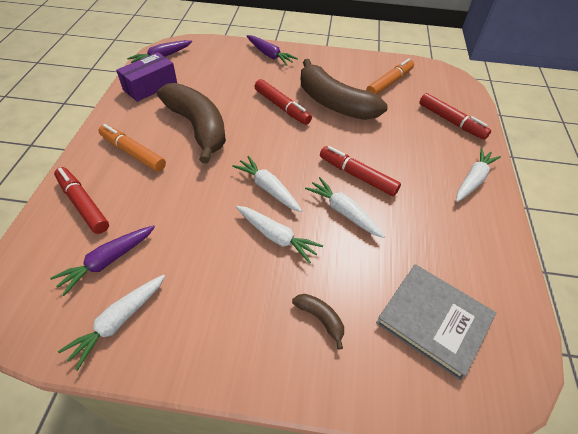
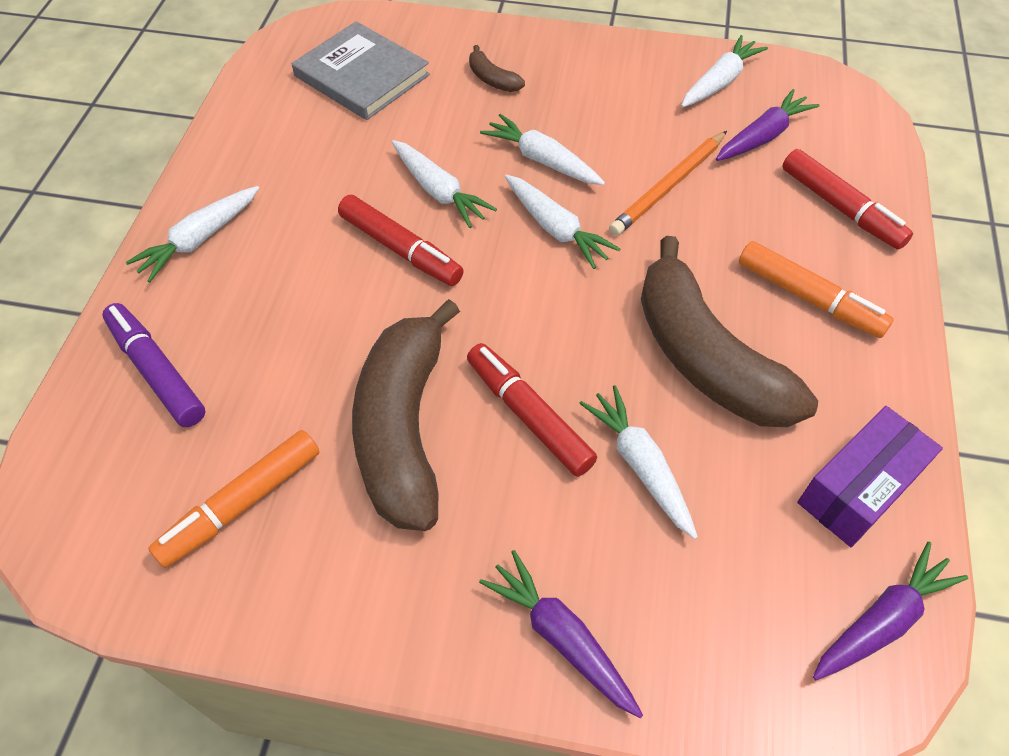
camera: 175 degrees left, 5 degrees up
(191, 218) = (668, 186): none -> orange pencil
(236, 92) = (640, 465): none -> white carrot
(334, 103) = (404, 428): brown banana -> brown banana turned 135 degrees counterclockwise
(451, 121) = (157, 371): red marker -> purple marker

